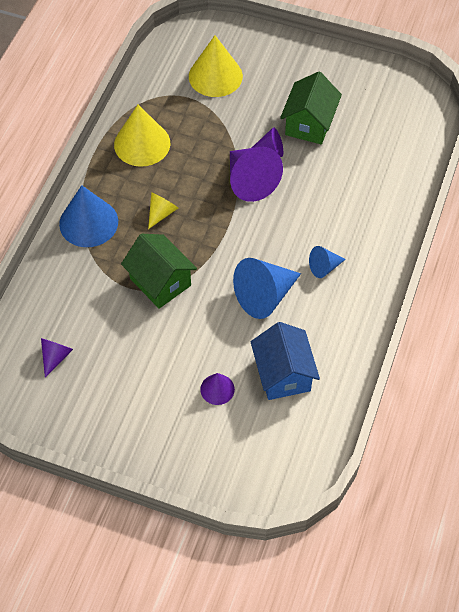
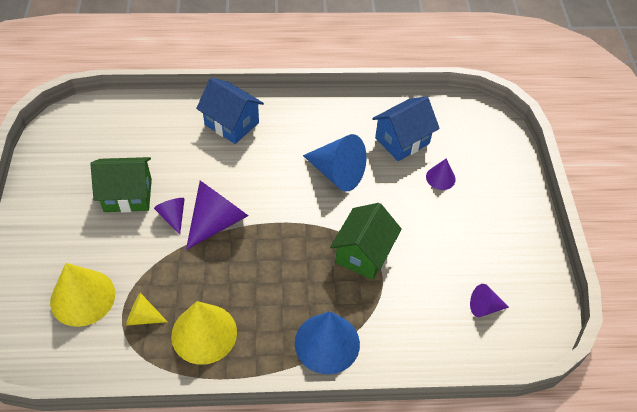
camera: 115 degrees left, 5 degrees down
(161, 213) = (286, 281): yellow cone -> yellow cone (143, 317)
(324, 267) = (289, 142): blue cone -> none
(369, 225) = (231, 123): none -> blue house

